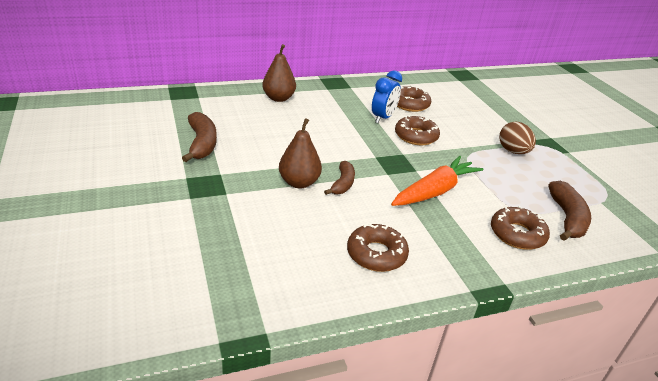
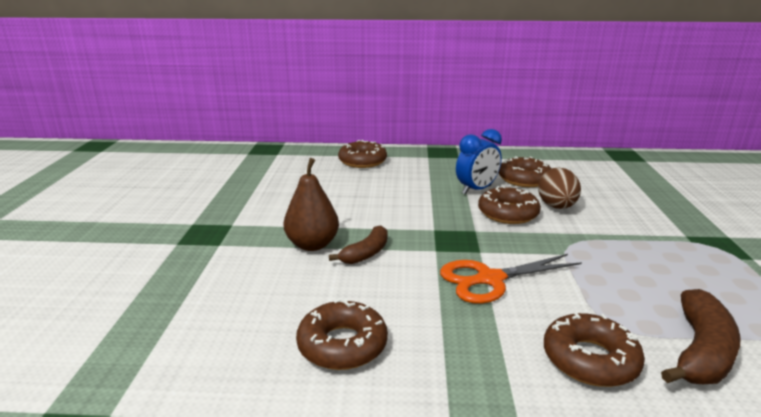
camera: 25 degrees right, 10 degrees down
(202, 143) = (240, 194): brown banana -> none
(278, 98) = (362, 161): brown pear -> brown donut
(435, 191) = (490, 279): orange carrot -> orange scissors
(513, 151) = (650, 246): brown egg -> brown egg (556, 207)

